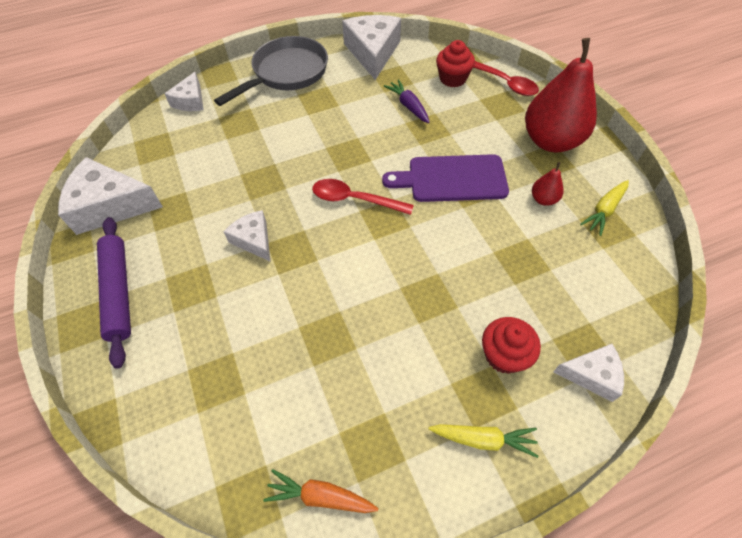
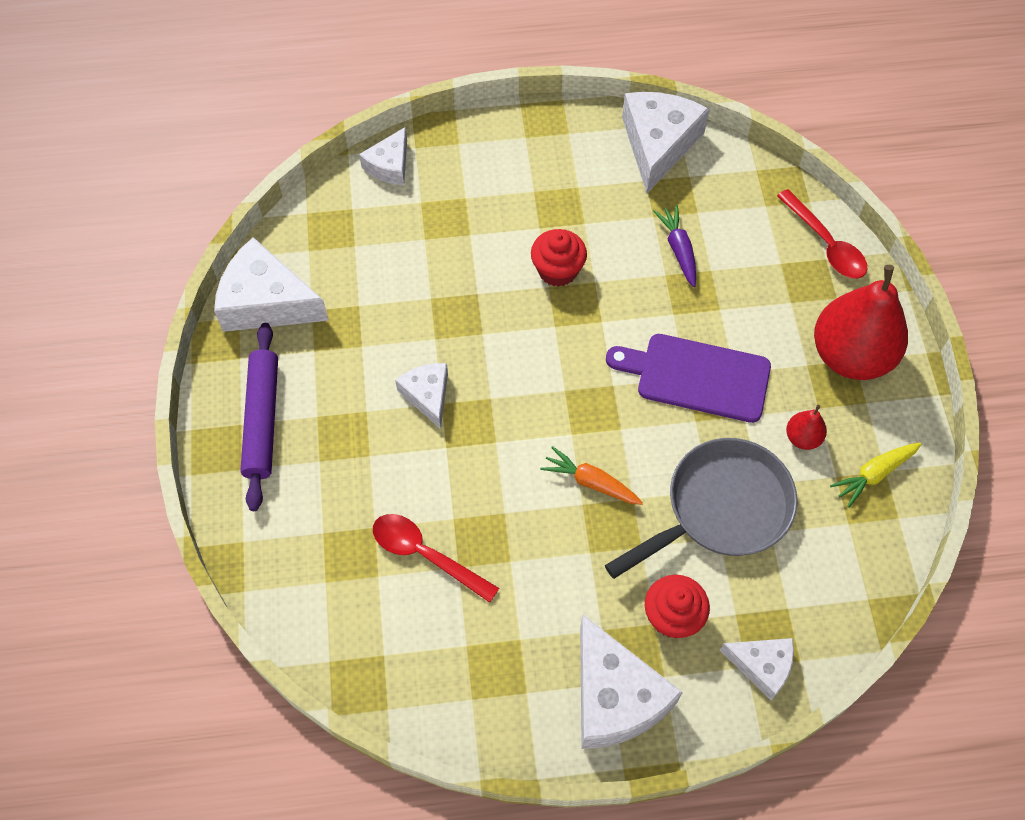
camera: 15 degrees right, 5 degrees up
(286, 73) = (528, 151): grey pan -> grey pan (721, 508)
(320, 496) = (431, 701): orange carrot -> orange carrot (591, 482)
(354, 200) = (563, 373): red spoon -> red spoon (425, 555)
(452, 79) = (756, 219): red cupcake -> red cupcake (557, 270)
(483, 439) = (615, 696): yellow carrot -> white cheese

